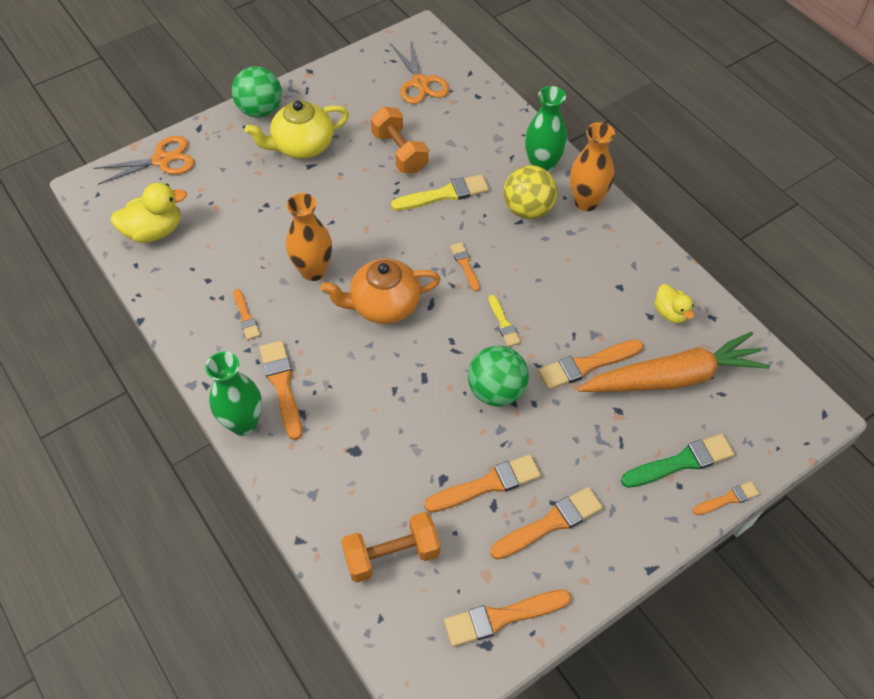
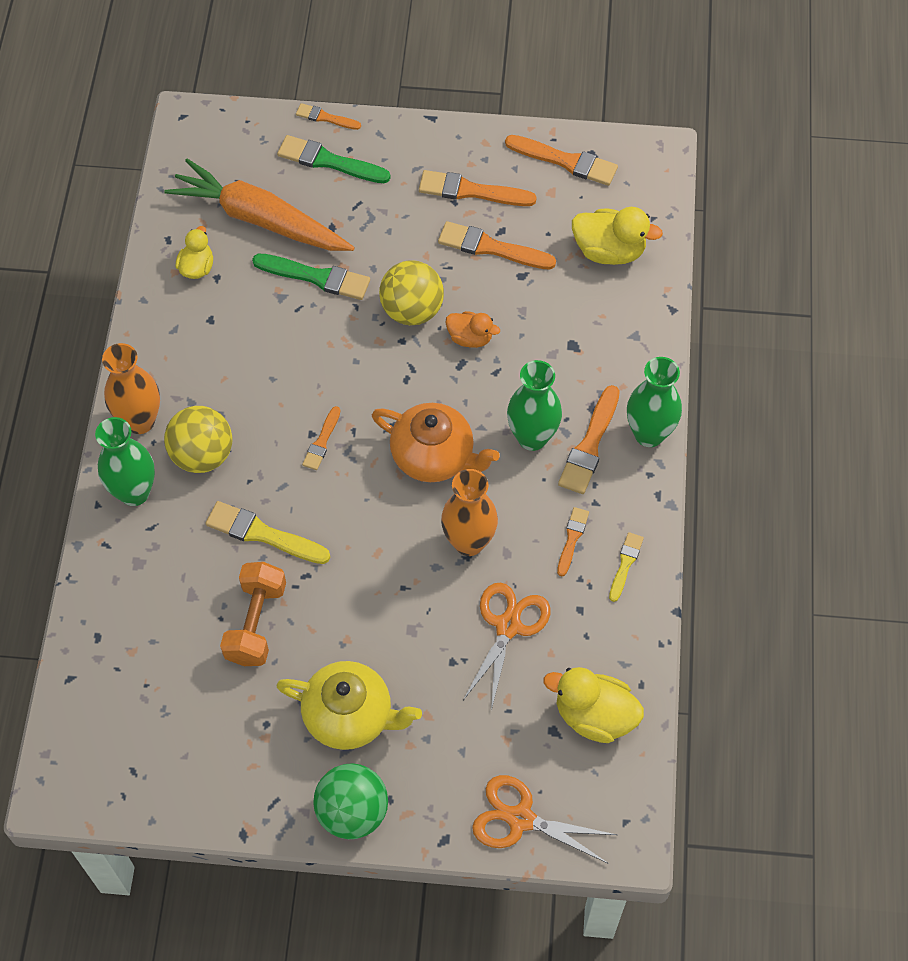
camera: 140 degrees left, 5 degrees up
(328, 362) = (532, 437): none -> green vase
(392, 555) = (609, 251): orange dumbbell -> yellow duck
(420, 83) = (138, 708): orange scissors -> orange scissors (508, 626)
(435, 401) = (470, 338): none -> orange duck
(496, 391) = (412, 310): green ball -> yellow ball
(503, 323) = (346, 361): yellow brush -> yellow brush (625, 564)
(586, 365) = (316, 277): orange brush -> green brush

